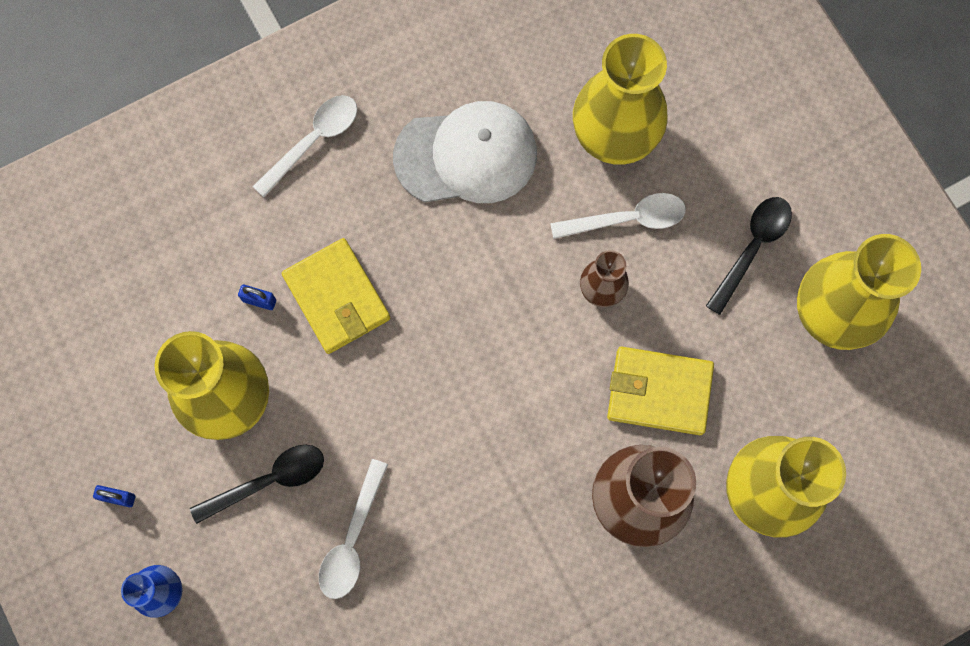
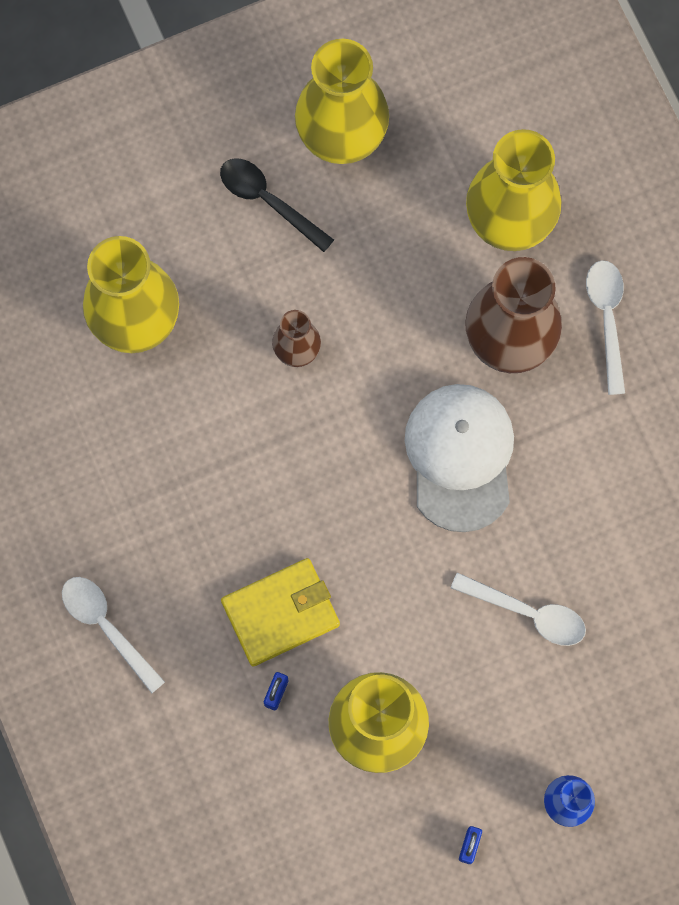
camera: 85 degrees left, 0 degrees up
(269, 481) = (464, 692): black spoon -> none
(466, 155) = (140, 470): white cap -> white cap (460, 457)
(627, 219) = (226, 317): white spoon -> white spoon (607, 319)
(659, 392) = (405, 306): yellow wallet -> none

